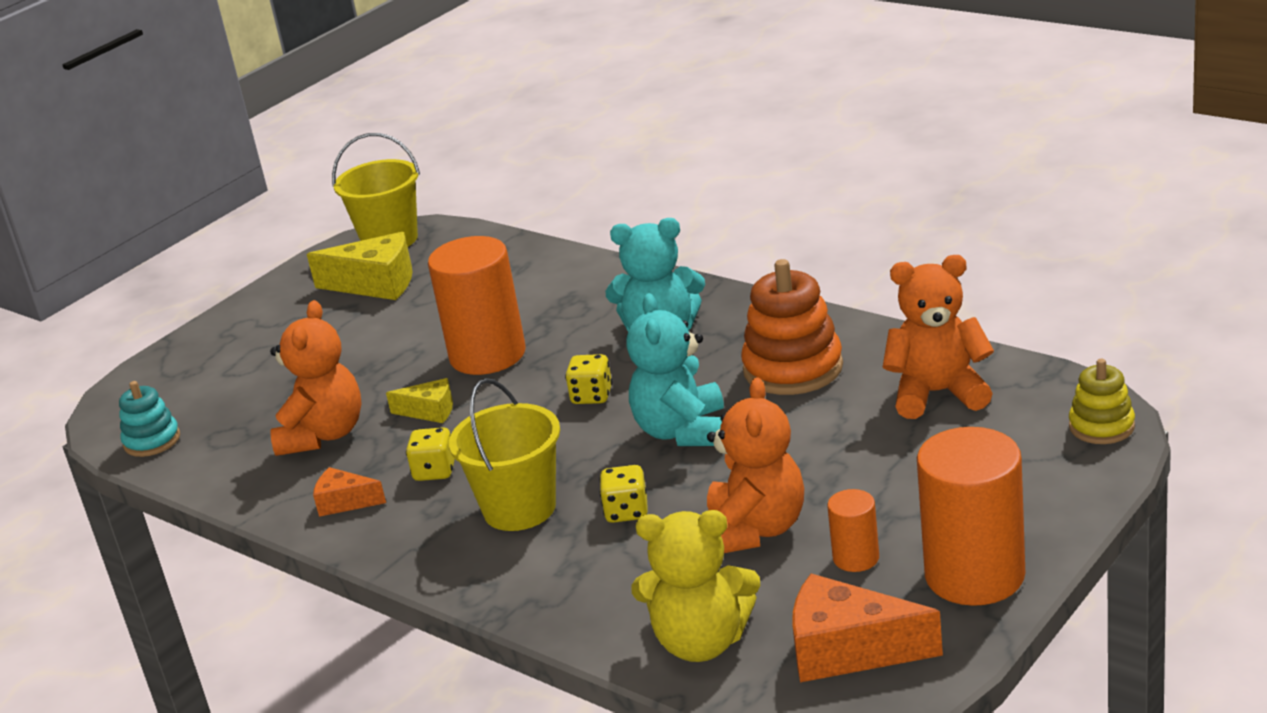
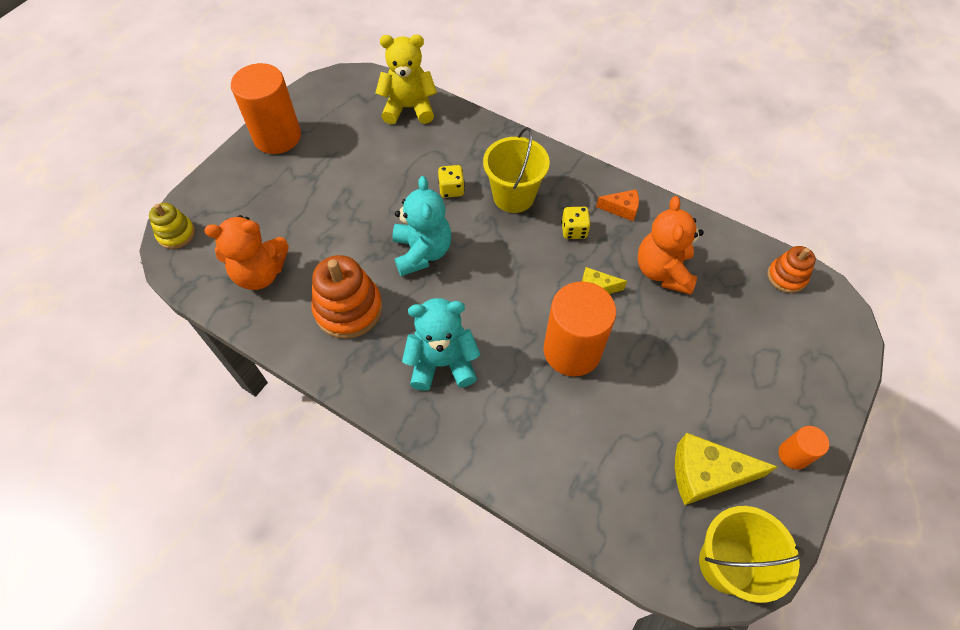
camera: 170 degrees right, 30 degrees up
(152, 441) = (786, 277): turquoise stacking toy -> orange stacking toy
(592, 396) = (485, 294): yellow dice -> none
(755, 530) = (381, 172): orange teddy bear -> none
(848, 650) = (343, 101): orange cheese -> none
(856, 558) = (331, 150): orange cylinder -> orange cylinder (793, 455)

